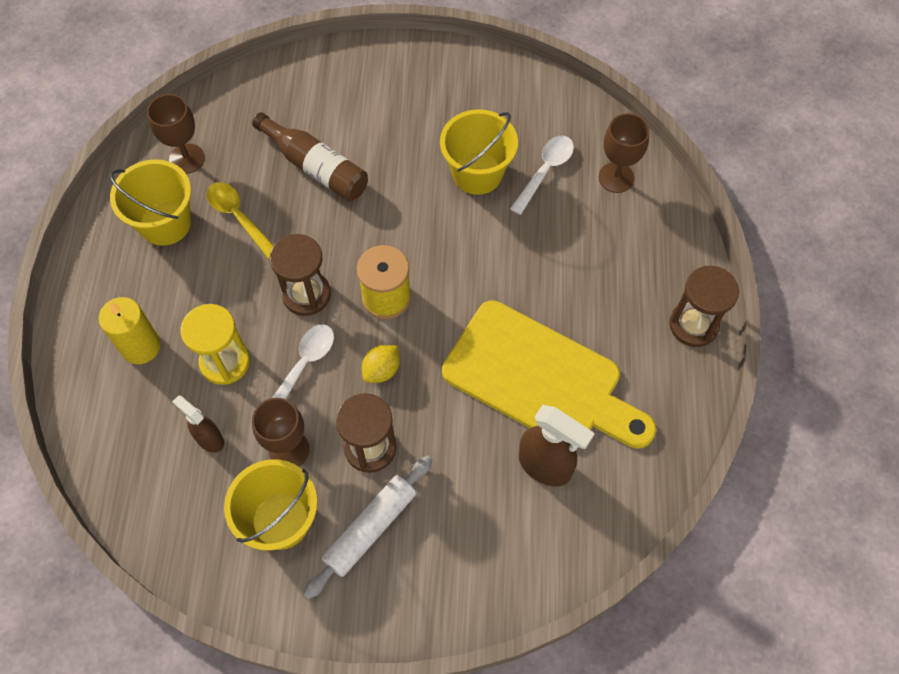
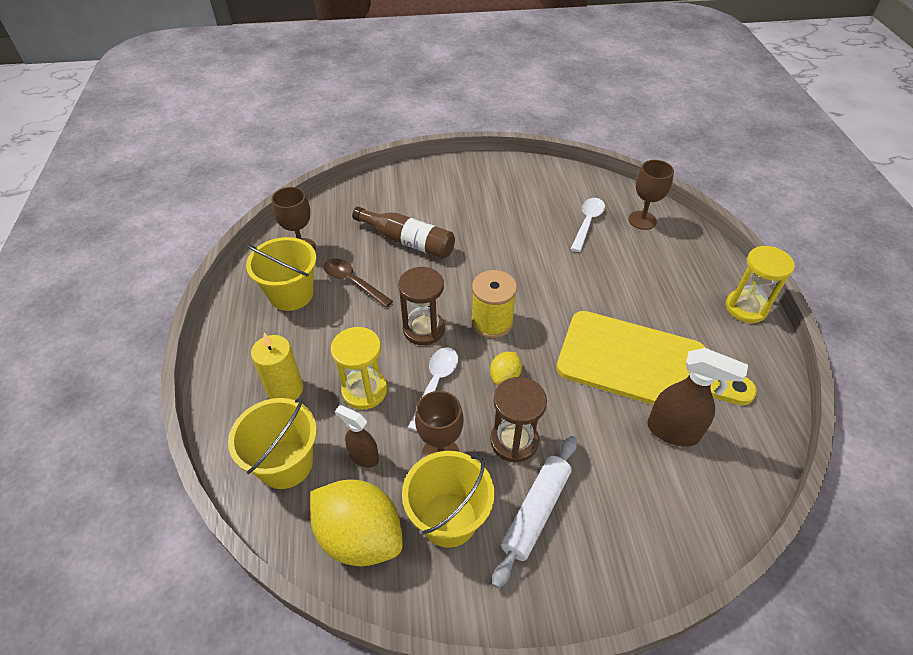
camera: 10 degrees left, 15 degrees down
(189, 523) = (360, 536): none -> yellow lemon
(239, 217) = (353, 282): yellow spoon -> brown spoon
(477, 173) = (536, 230): yellow bucket -> yellow bucket (285, 464)
(693, 325) = (746, 308): brown hourglass -> yellow hourglass

